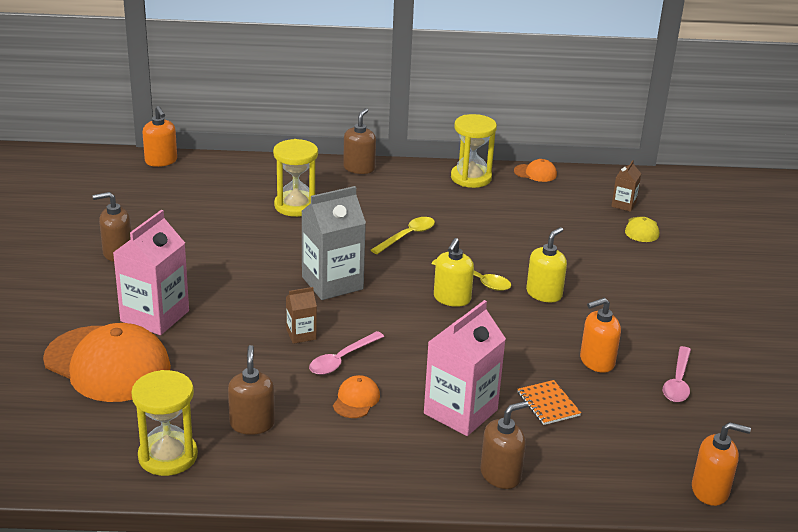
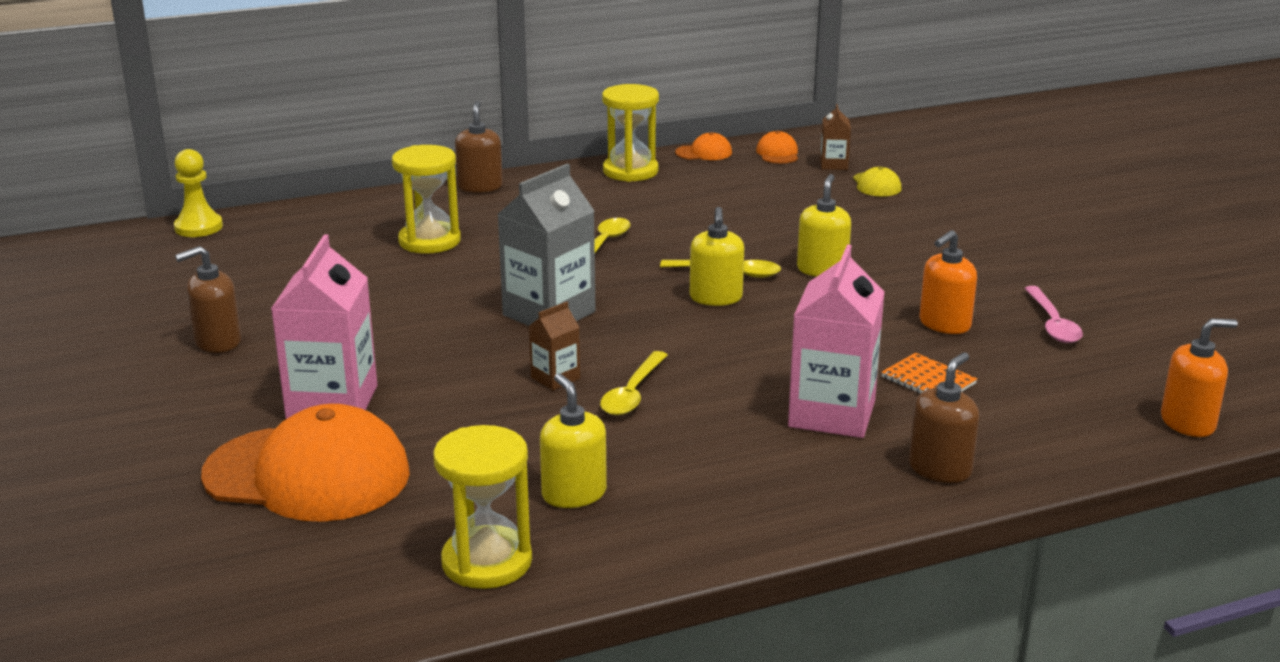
camera: 20 degrees left, 5 degrees down
(161, 161) = (198, 227): orange soap dispenser -> yellow pawn
(252, 424) = (574, 494): brown soap dispenser -> yellow soap dispenser
(342, 359) = (633, 393): pink spoon -> yellow spoon
(356, 400) = (689, 433): orange cap -> orange cap (777, 153)

